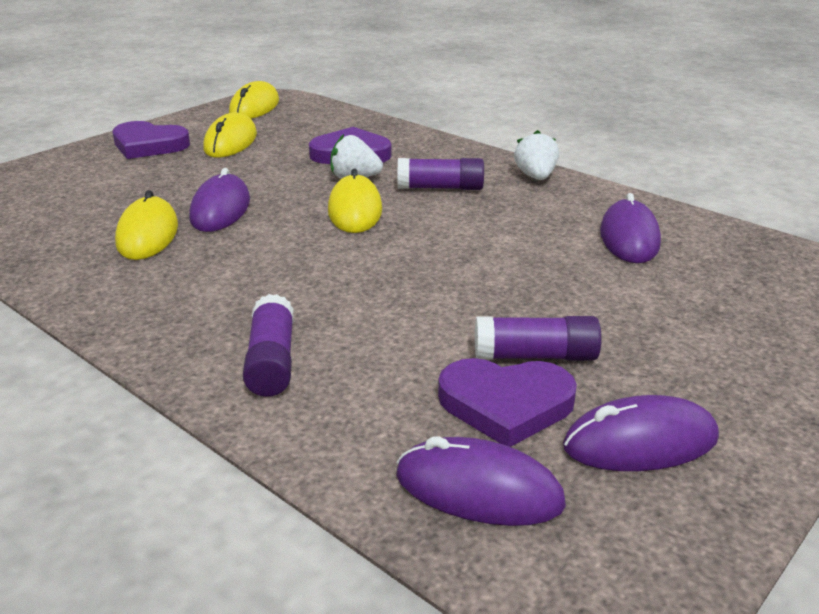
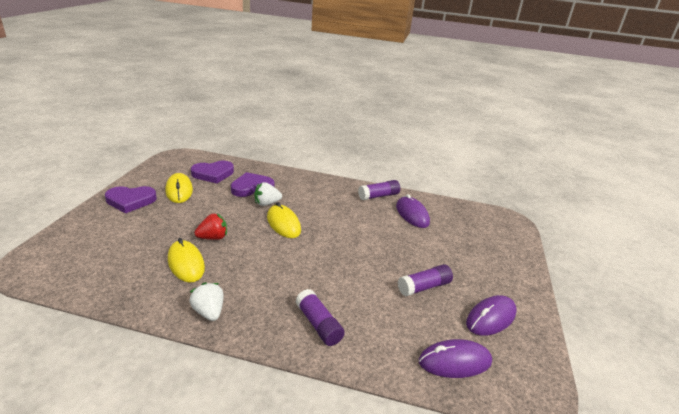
camera: 30 degrees left, 0 degrees up
(220, 209) = (213, 238): purple mouse -> red strawberry
(254, 107) = (172, 164): yellow mouse -> none
(440, 188) = (313, 202): purple glue stick -> purple glue stick (378, 196)
(506, 404) = (432, 316): purple heart -> purple heart (213, 174)
(536, 177) = (349, 187): white strawberry -> white strawberry (209, 312)

